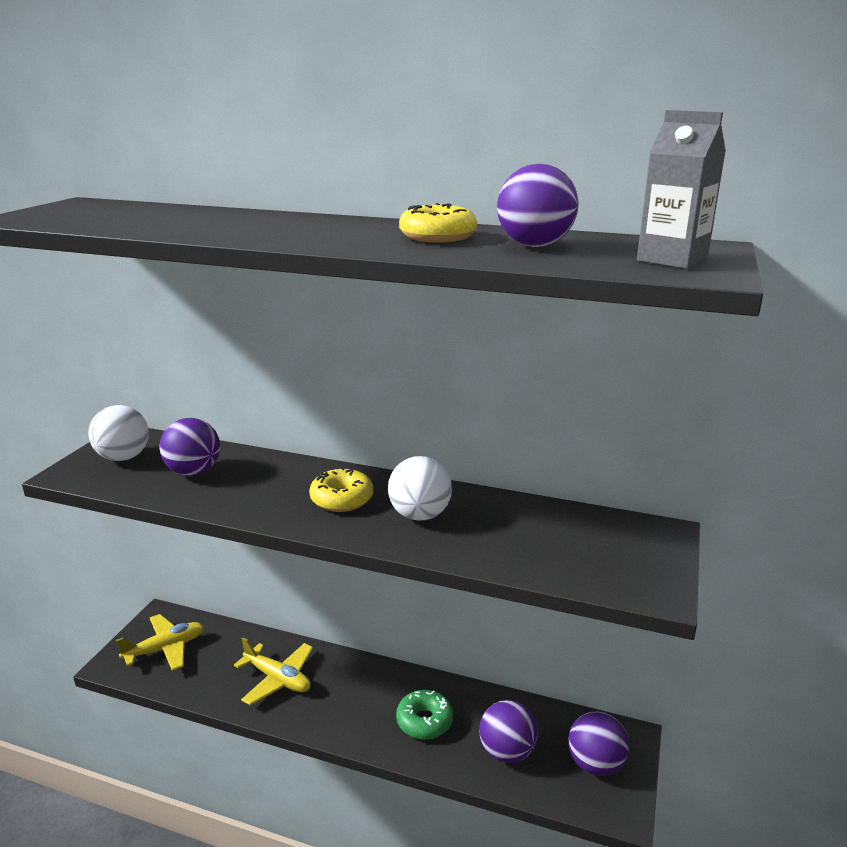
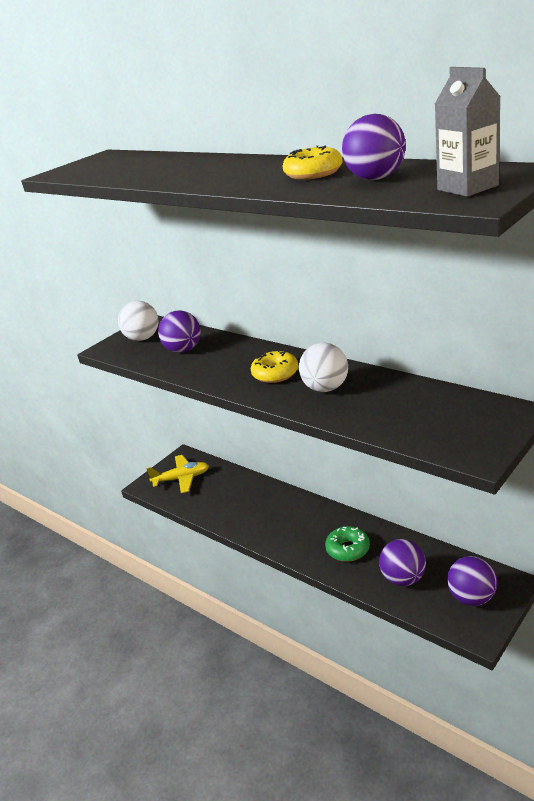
camera: 25 degrees right, 5 degrees up
(277, 679) = (251, 507): yellow plane -> none

